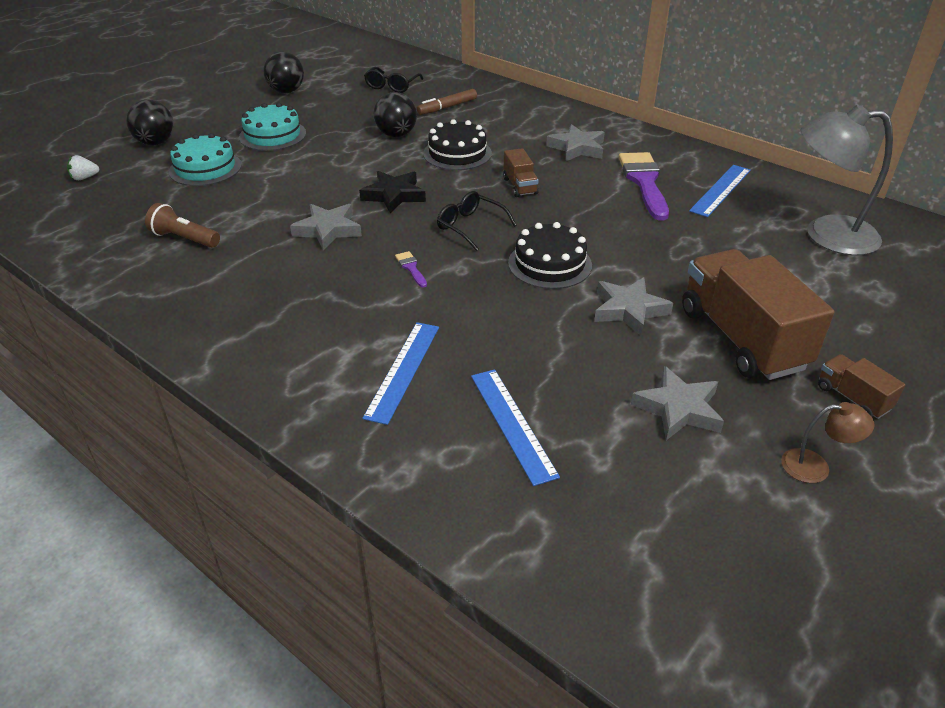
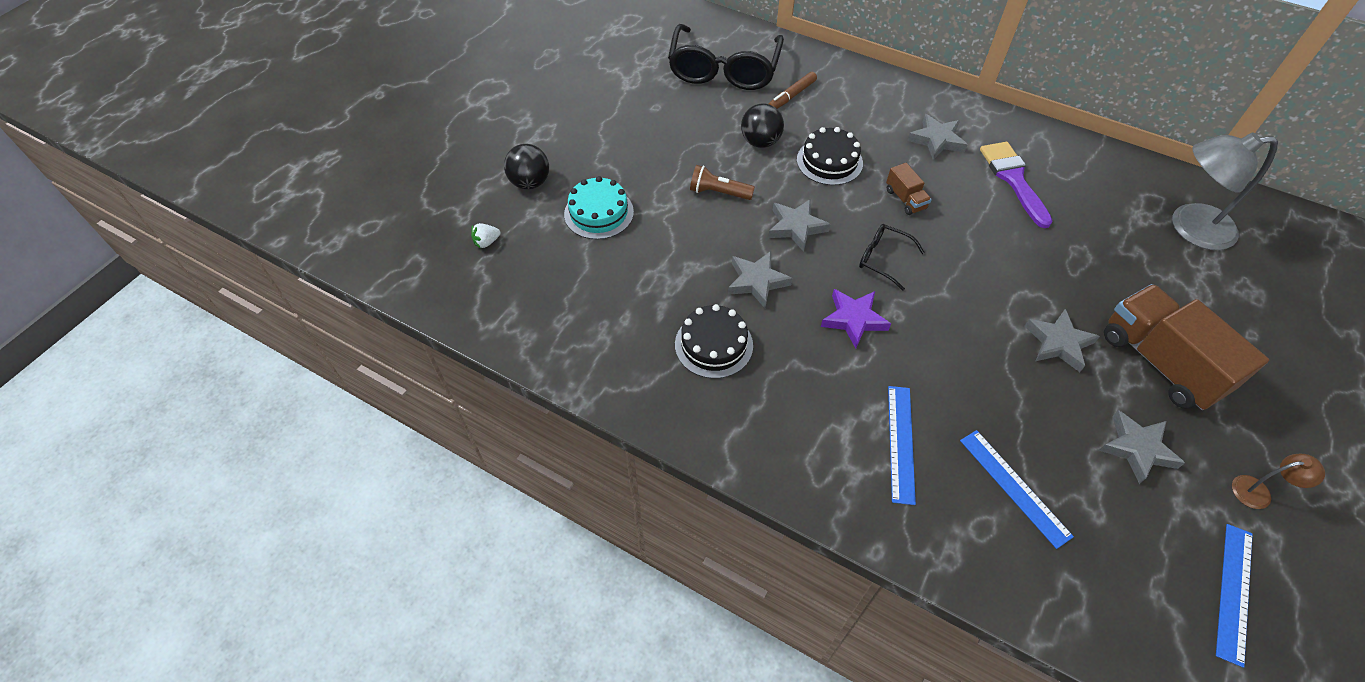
camera: 10 degrees left, 15 degrees up
(184, 239) = (629, 312): brown flashlight -> brown flashlight (718, 192)
(272, 135) = (641, 157): turquoise cake -> none
(286, 91) = (622, 90): black ball -> none
(392, 86) = (724, 70): black glasses -> black glasses, size x2.12
(394, 195) = (796, 227): black star -> grey star
(411, 268) = (853, 319): purple brush -> purple star
(550, 264) = (971, 297): black cake -> black cake (713, 345)
(720, 190) = (1083, 181): blue ruler -> blue ruler (1234, 592)
(852, 398) = (1265, 415): brown truck -> none

